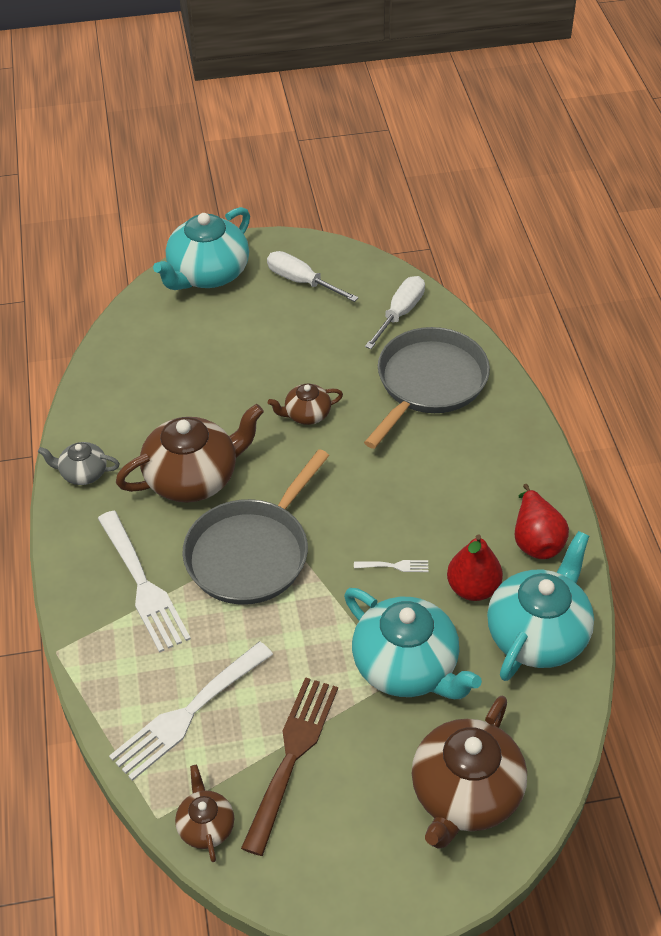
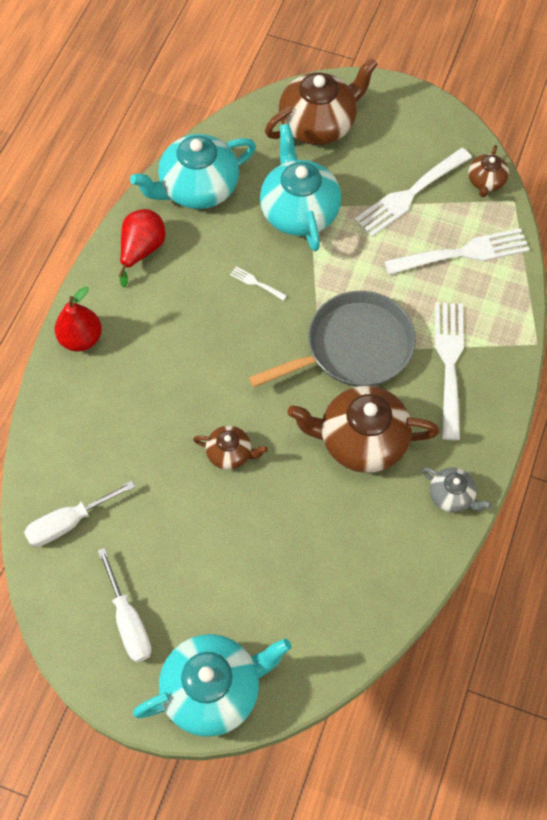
camera: 150 degrees left, 15 degrees up
(292, 756) = (409, 195): brown fork -> white fork
(429, 383) = (106, 429): grey pan -> none
(473, 588) = (214, 239): red pear -> red pear (81, 339)

